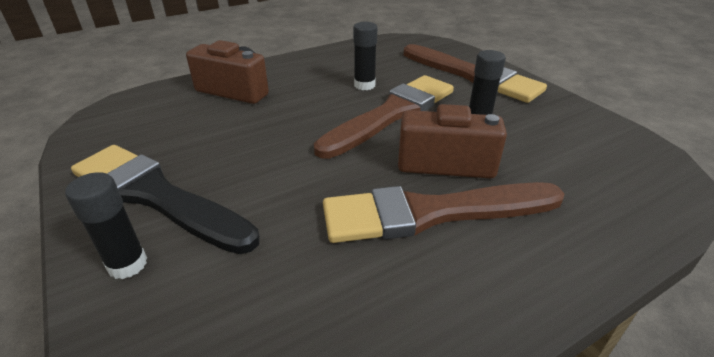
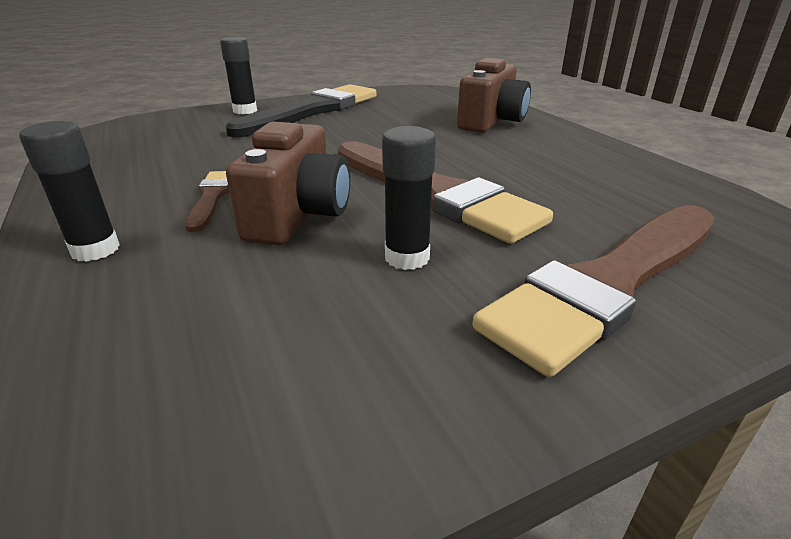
camera: 95 degrees right, 5 degrees down
(364, 85) = (525, 181): black glue stick -> black glue stick (95, 250)
(432, 213) = (211, 198): brown brush -> brown brush, size x0.46

